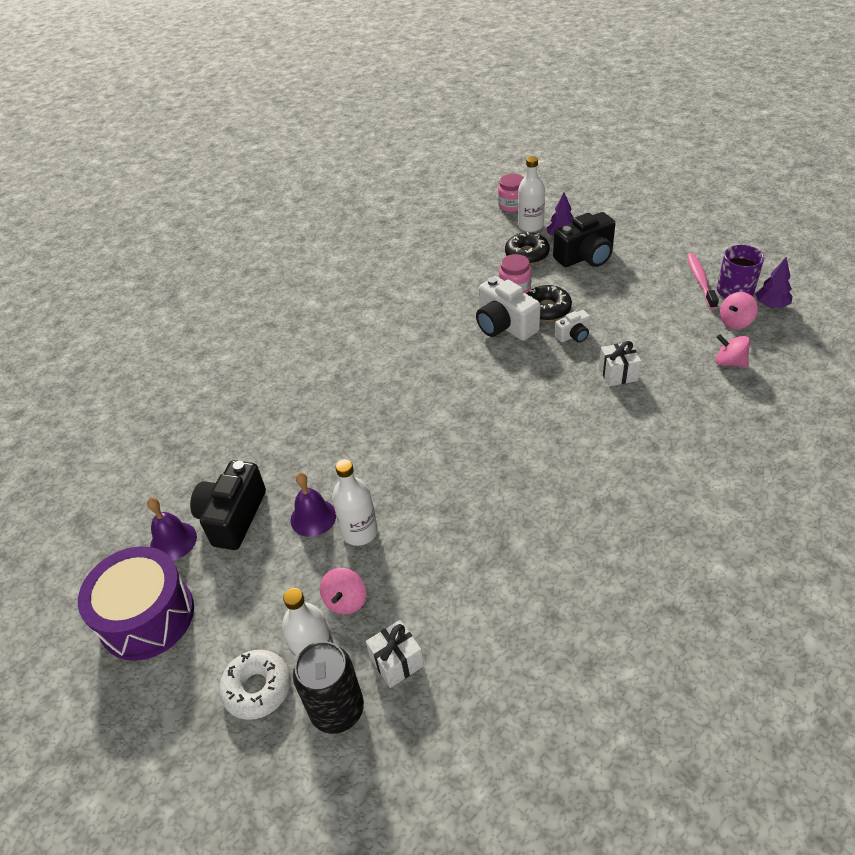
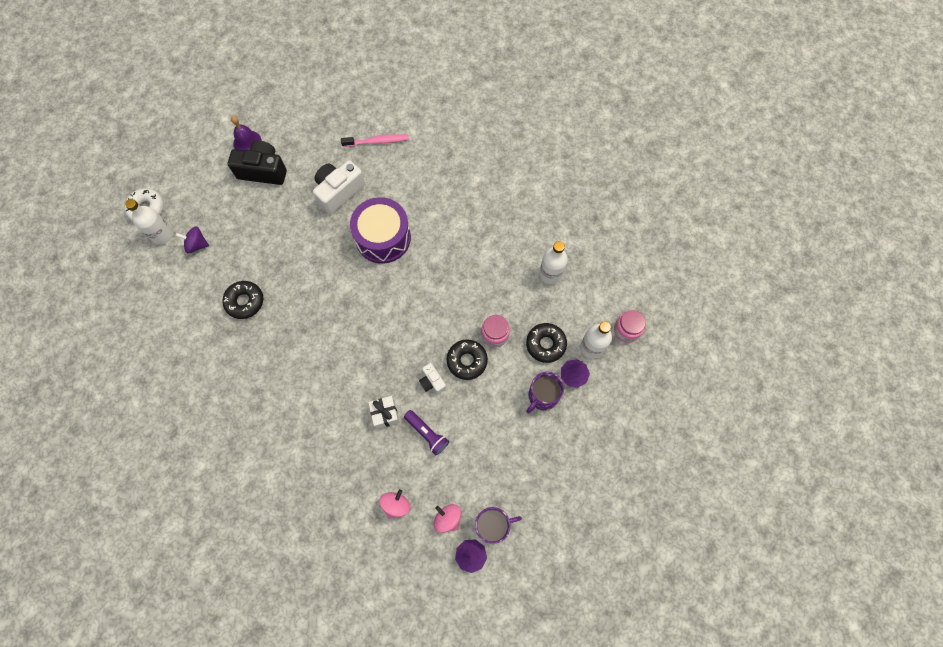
camera: 80 degrees right, 25 degrees up
(147, 616) = (196, 143): purple drum -> purple drum (383, 238)
(313, 517) = (259, 216): purple bell -> none
(337, 710) = (130, 250): black can -> none
(346, 601) = (197, 244): pink spinning top -> purple spinning top
(359, 532) = (246, 245): white bottle -> white bottle (550, 274)
(397, 661) = (155, 277): white gift -> none
(454, 528) = (245, 301): none -> black donut
(504, 325) = (445, 327): white camera -> white camera (339, 192)
(585, 257) = (542, 396): black camera -> purple mug
(638, 339) = (427, 433): none -> purple flashlight
(700, 281) = (506, 496): pink toothbrush -> pink toothbrush (377, 141)

